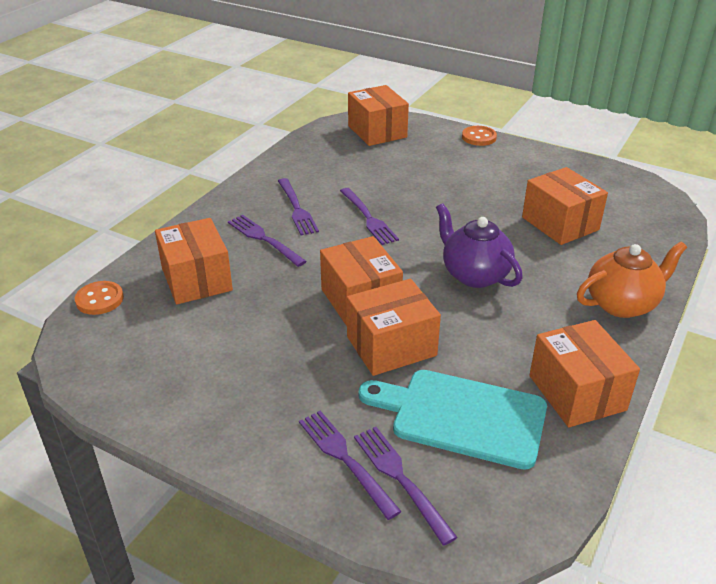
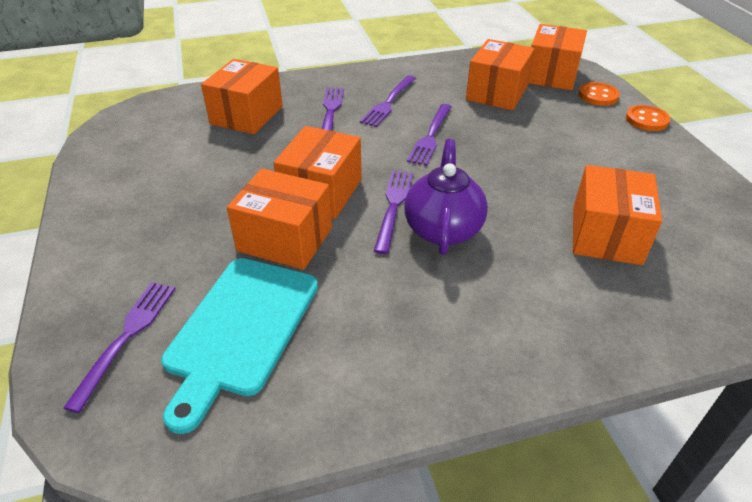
camera: 45 degrees right, 5 degrees up
(99, 299) = (178, 97): orange button -> orange button (598, 96)
(345, 459) = (123, 293): purple fork -> purple fork (393, 206)
(462, 416) = (240, 329): turquoise cutting board -> turquoise cutting board turned 135 degrees counterclockwise
(577, 392) = (361, 389): orange box -> orange box (497, 93)
(622, 304) = (547, 348): orange teapot -> none

